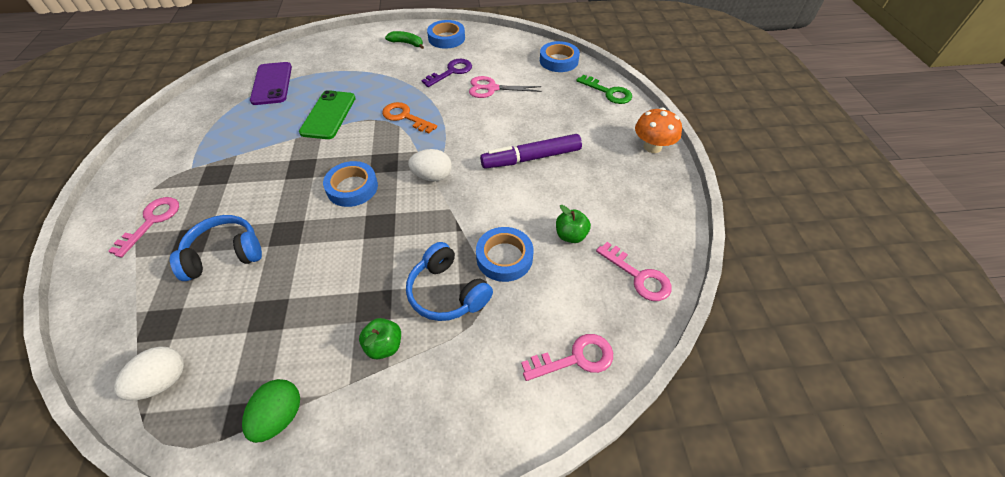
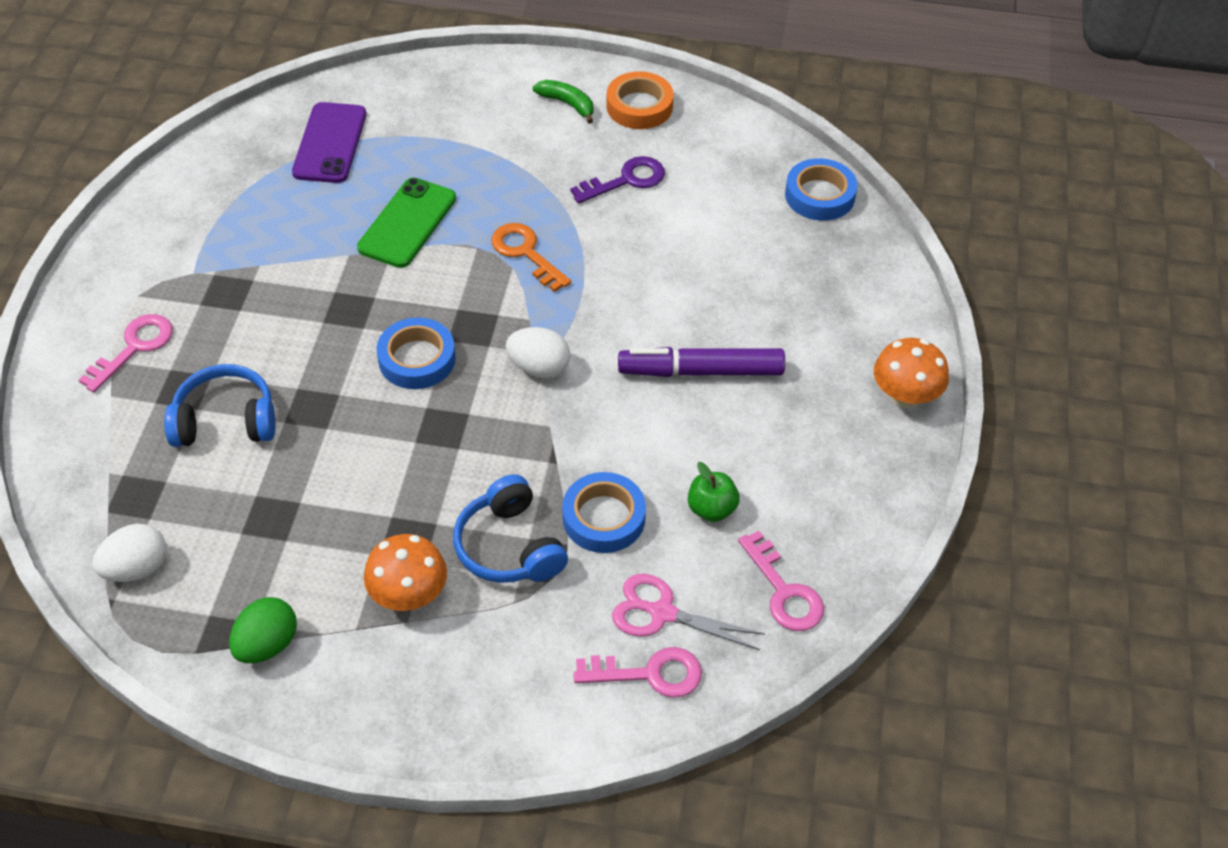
camera: 15 degrees right, 0 degrees up
(384, 346) = (409, 595): green apple -> orange mushroom
(446, 38) = (639, 106): blue tape -> orange tape
(492, 88) = (683, 228): pink scissors -> pink scissors (662, 613)
(608, 92) = (879, 278): green key -> none

